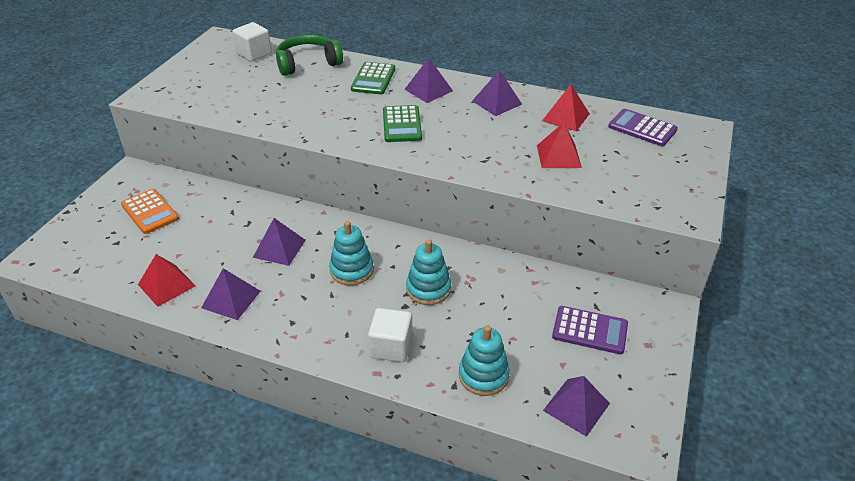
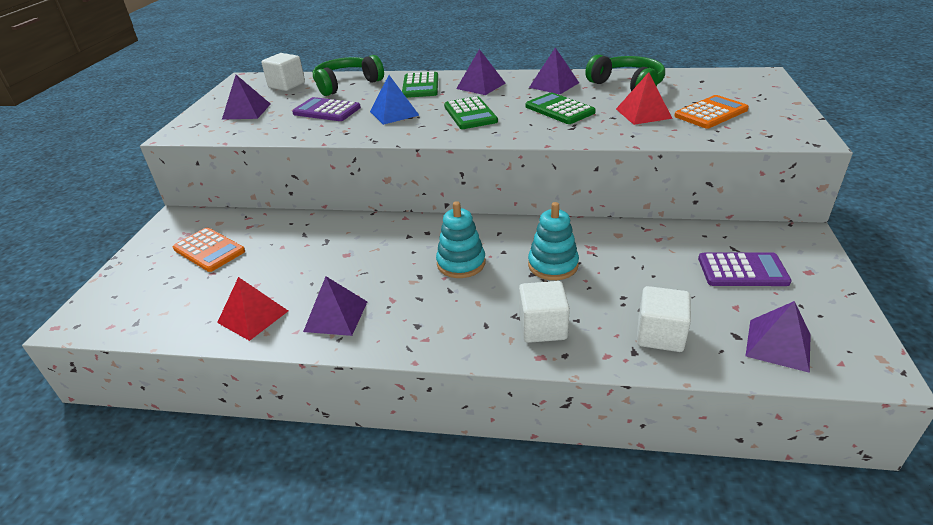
camera: 10 degrees left, 5 degrees down
(279, 248) = (371, 258): purple pyramid -> purple pyramid (246, 111)
(335, 110) = (394, 113): none -> blue pyramid
(483, 375) = (660, 335): turquoise stacking toy -> white cube
(485, 135) = (559, 109): none -> green calculator
(565, 117) = (627, 85): red pyramid -> green headphones
(621, 169) = (711, 113): none -> orange calculator
(642, 128) = (705, 82): purple calculator -> purple calculator (327, 110)

